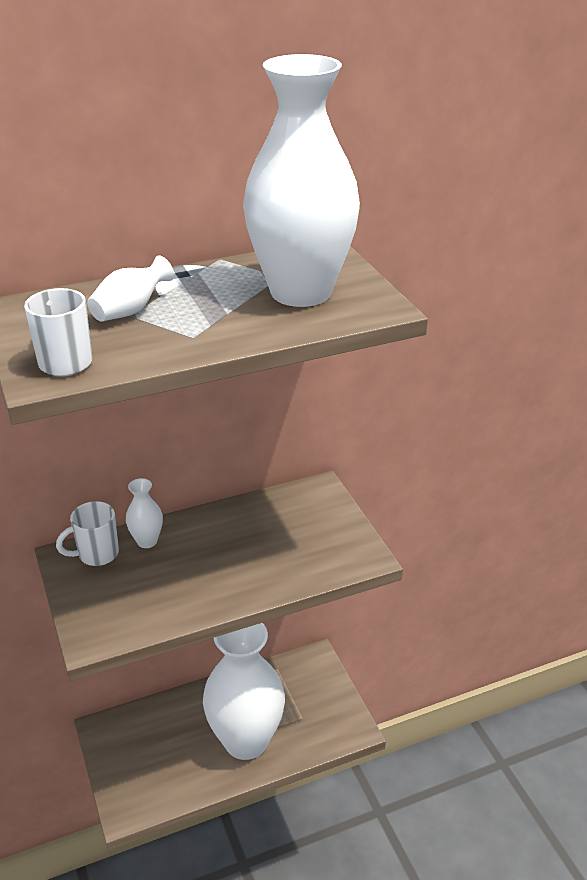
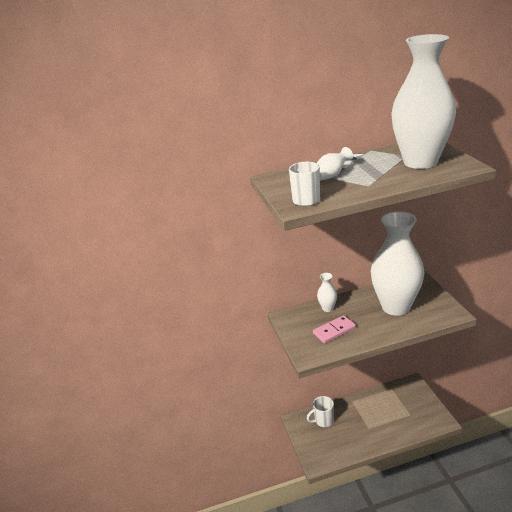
camera: 10 degrees right, 5 degrees down
(97, 554) = (301, 315): white mug -> white mug (323, 421)
(150, 587) = (334, 331): none -> pink domino
(246, 740) = (379, 427): white vase -> white vase (396, 306)

